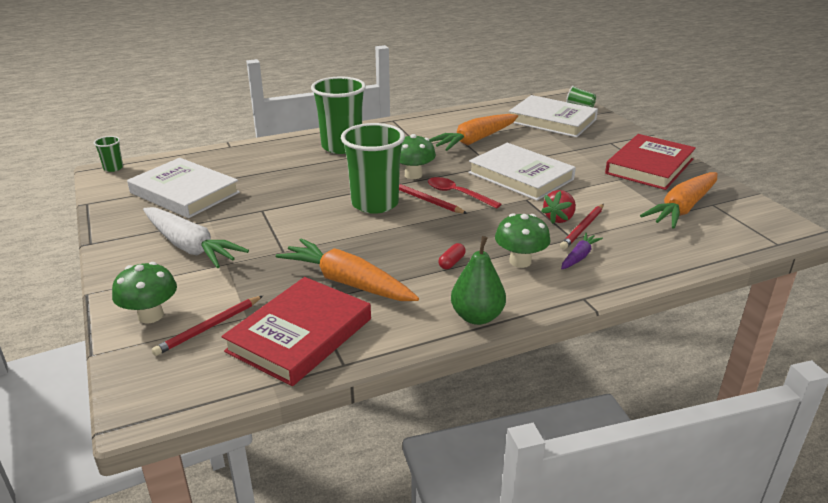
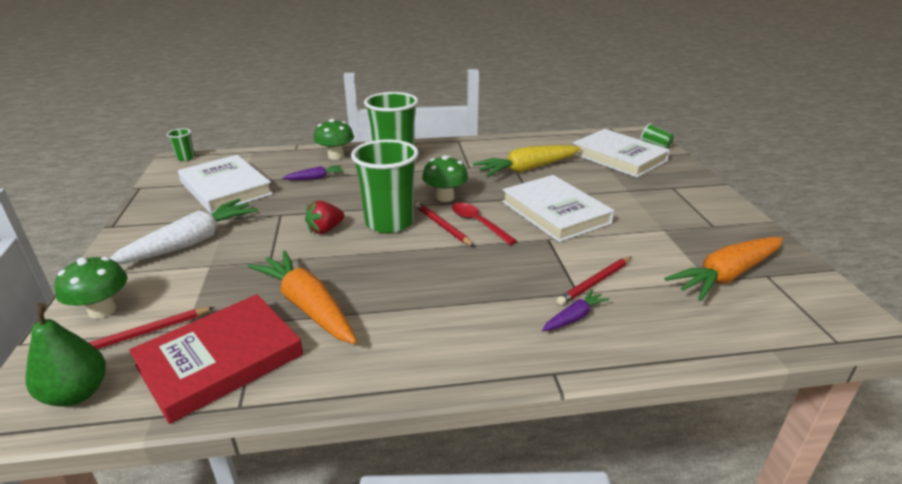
camera: 15 degrees right, 0 degrees up
(190, 247) = (191, 242): white carrot -> white carrot turned 105 degrees counterclockwise
(272, 172) = (315, 178): none -> purple carrot
(451, 262) = (428, 301): red capsule -> none
(475, 140) = (527, 169): orange carrot -> yellow carrot
(477, 317) = (417, 374): green pear -> green pear (77, 393)
(520, 261) = (503, 312): green mushroom -> green mushroom (336, 156)
(559, 219) = (573, 267): red strawberry -> red strawberry (325, 229)
(649, 166) = (706, 219): red book -> none

